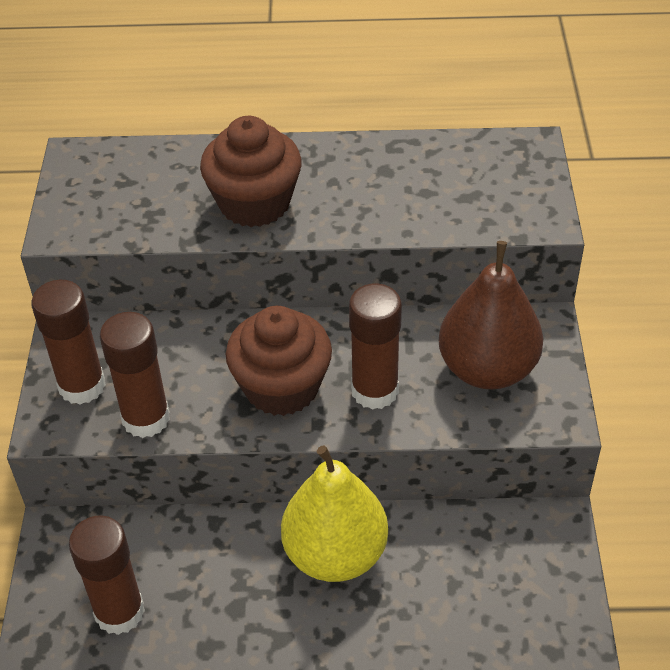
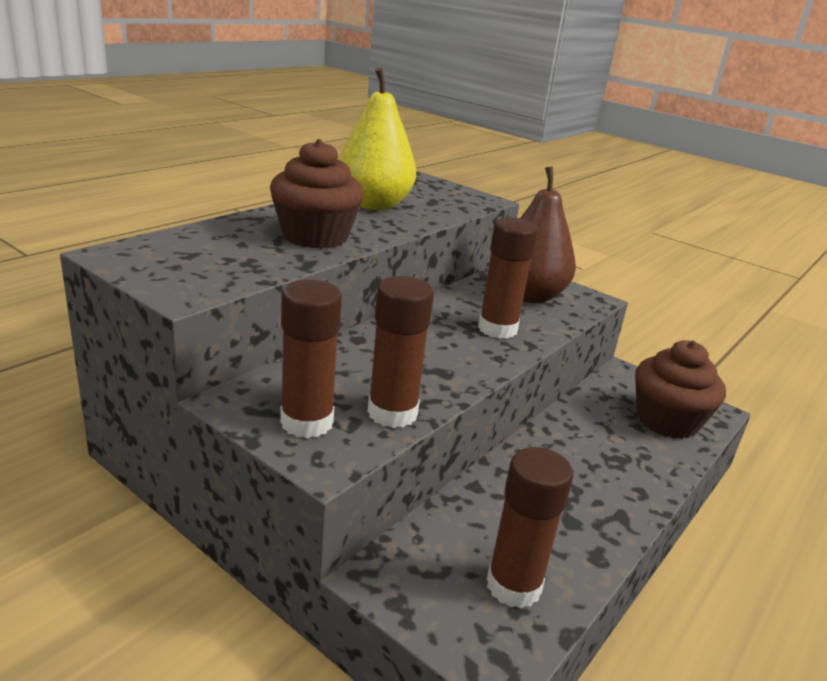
camera: 55 degrees left, 20 degrees down
(281, 387) = (446, 352): brown cupcake -> brown cupcake (667, 421)
(335, 554) = (567, 453): yellow pear -> yellow pear (374, 205)

